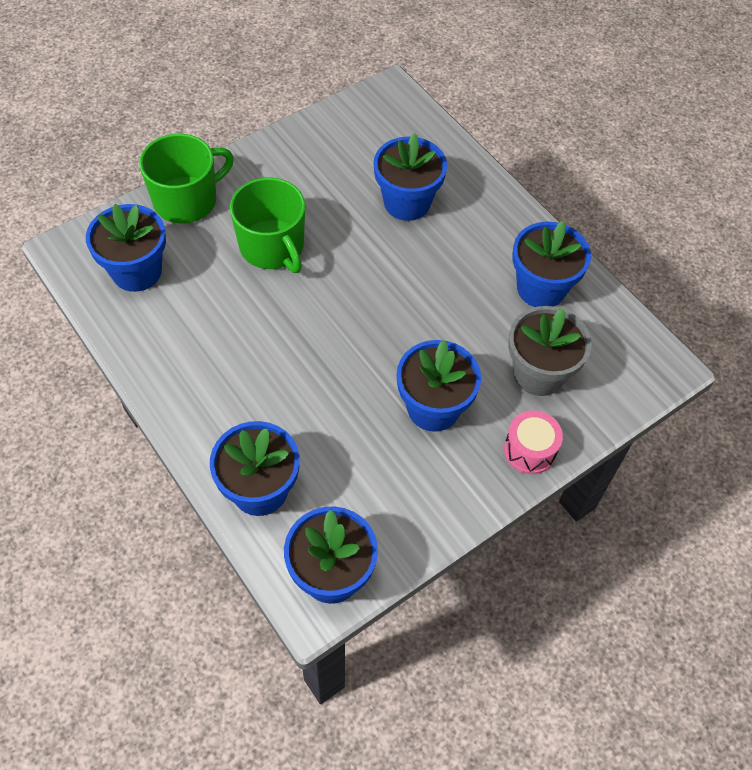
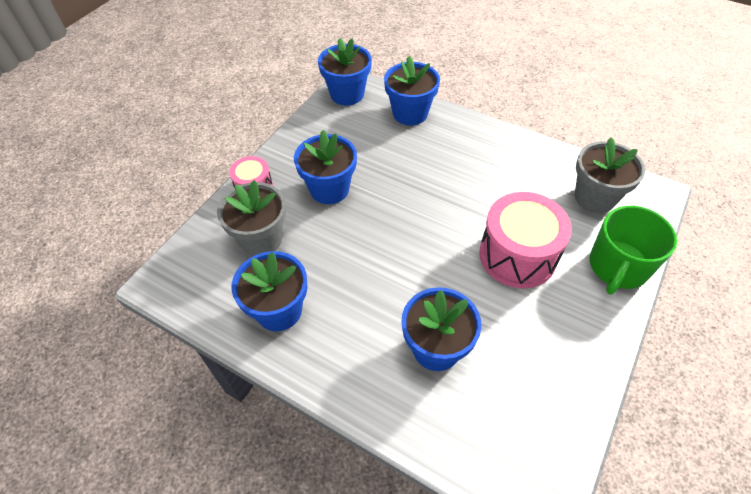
camera: 160 degrees right, 5 degrees down
(136, 271) = (594, 197): blue flower pot -> grey flower pot
(273, 247) = (517, 255): green mug -> pink drum

